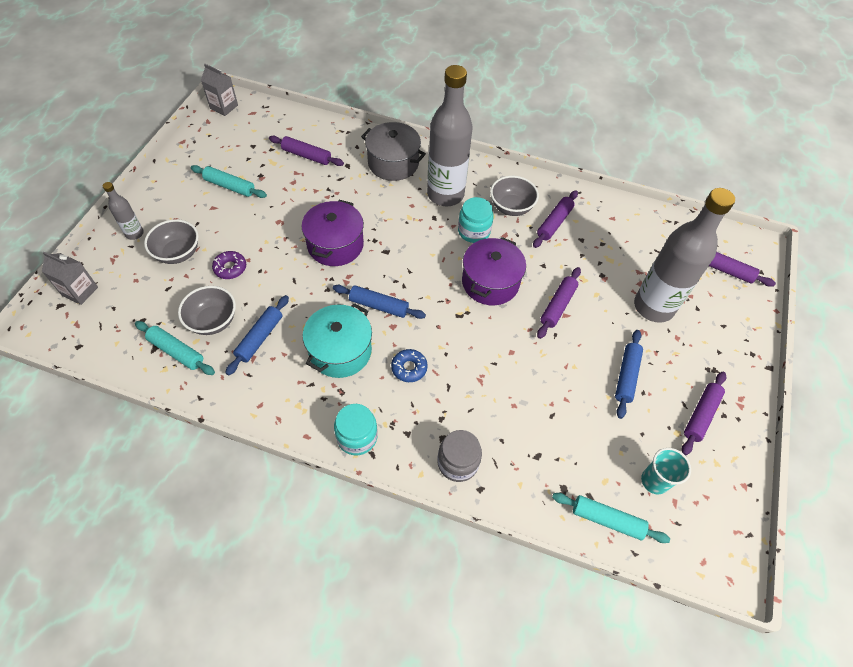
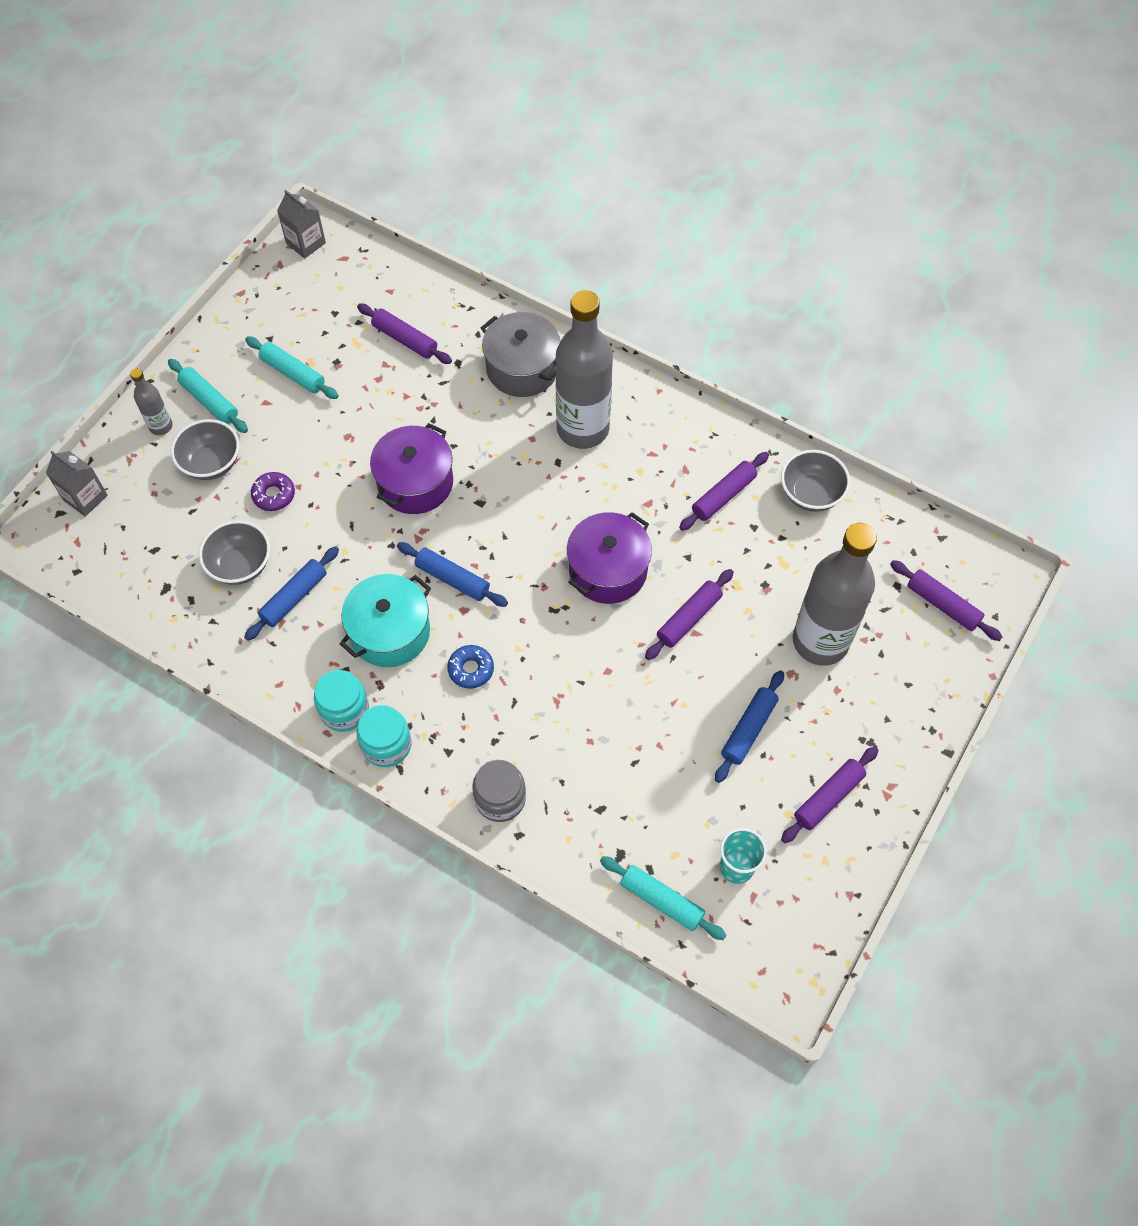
camera: 15 degrees right, 5 degrees up
(176, 351) = (191, 598): turquoise rolling pin -> turquoise rolling pin (209, 401)
(474, 231) = (607, 491): turquoise jar -> turquoise jar (344, 710)
(511, 207) = (670, 462): grey bowl -> grey bowl (810, 494)

